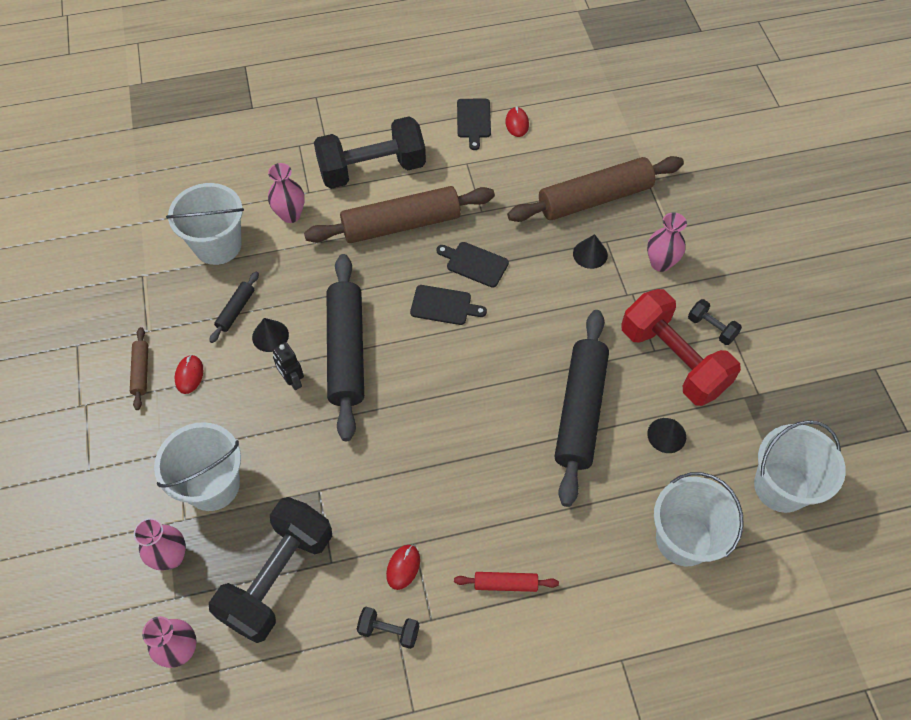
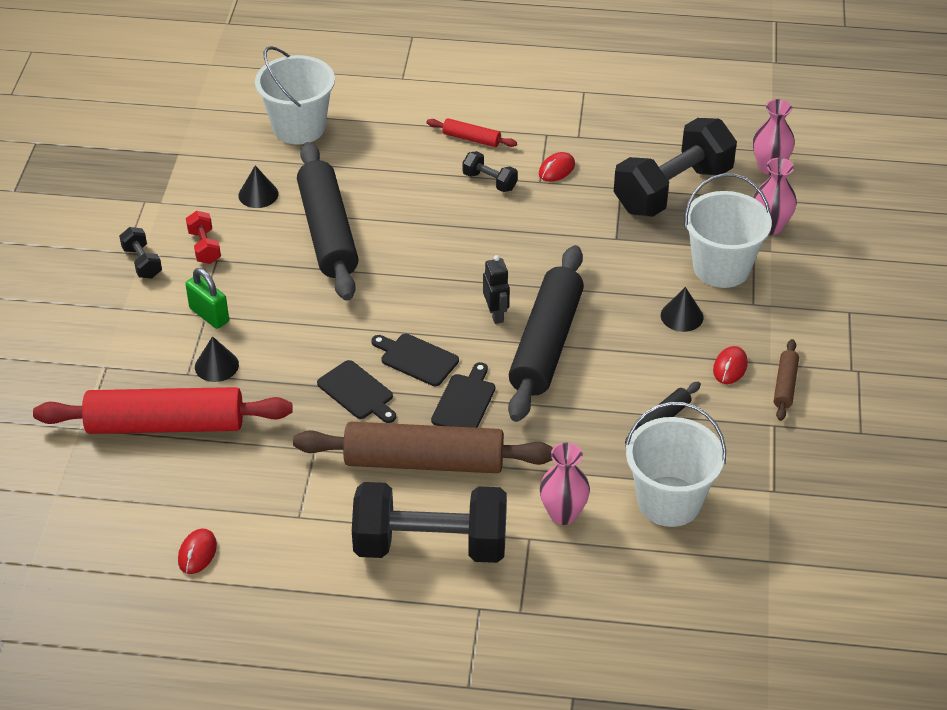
camera: 160 degrees left, 15 degrees down
(270, 336) = (628, 381): black cone -> black cone (682, 316)
(292, 380) = (615, 332): black robot -> black robot (496, 314)
(389, 630) = (585, 136): black dumbbell -> black dumbbell (489, 181)
(473, 120) = (254, 576): black cutting board -> black cutting board (464, 401)
(580, 411) = (328, 232): black rolling pin -> black rolling pin turned 45 degrees counterclockwise
(594, 198) = (166, 424): brown rolling pin -> red rolling pin
(624, 295) = (209, 315): none -> green padlock
(660, 263) = (144, 335): pink vase -> none
(673, 360) = (204, 247): red dumbbell -> red dumbbell, size x0.43
(781, 487) = (185, 137): white bucket -> none

